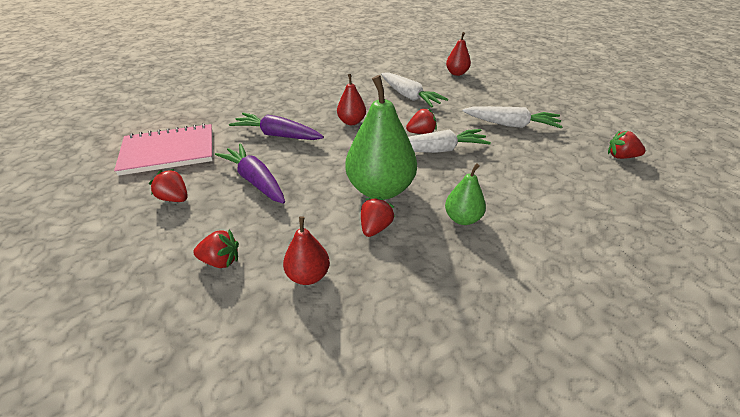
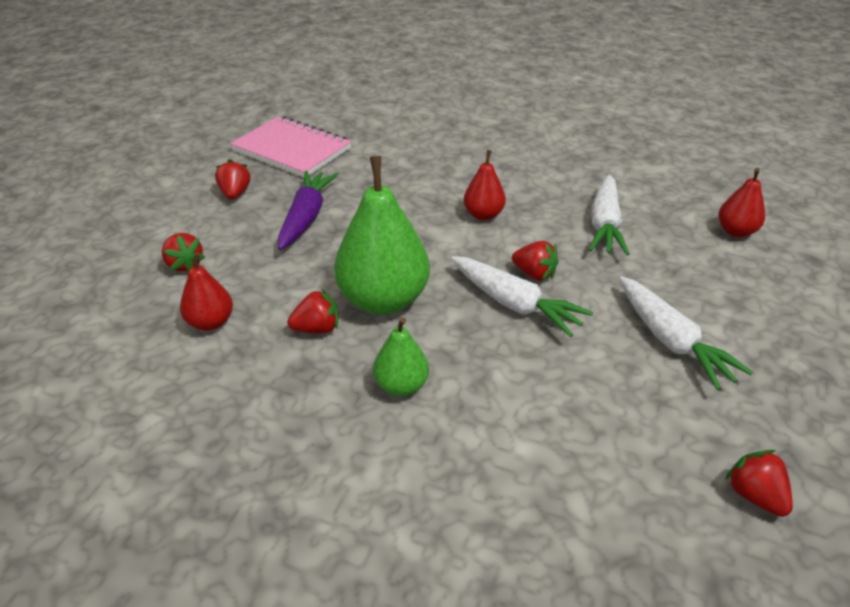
camera: 50 degrees right, 0 degrees up
(277, 135) = (393, 186): purple carrot -> none

